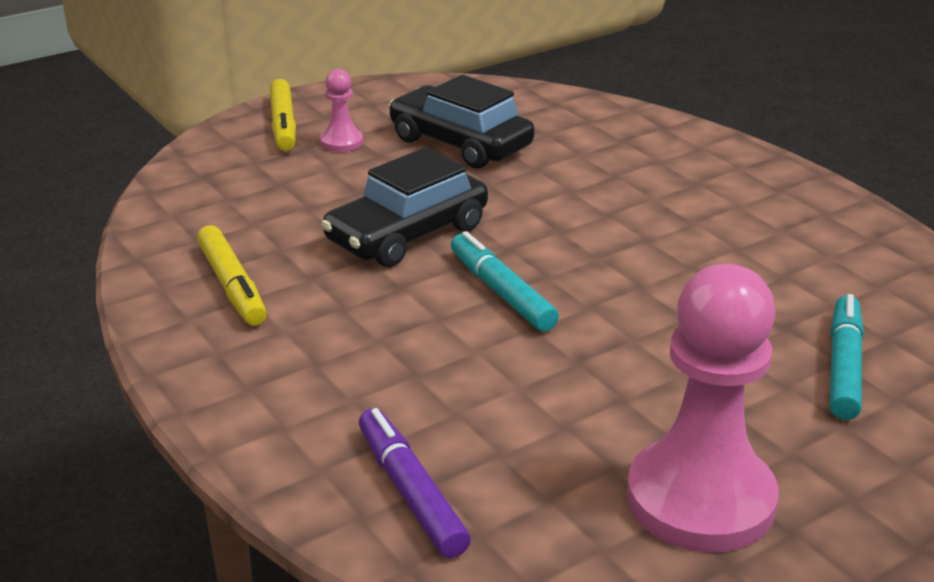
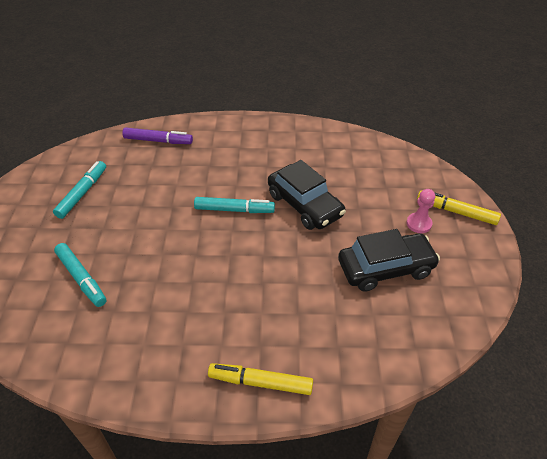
camera: 125 degrees right, 15 degrees up
(232, 286) = (307, 146): yellow marker -> yellow marker (260, 382)
(407, 234) = (305, 205): black car -> black car turned 150 degrees clockwise
(700, 499) = (82, 193): pink pawn -> turquoise marker

